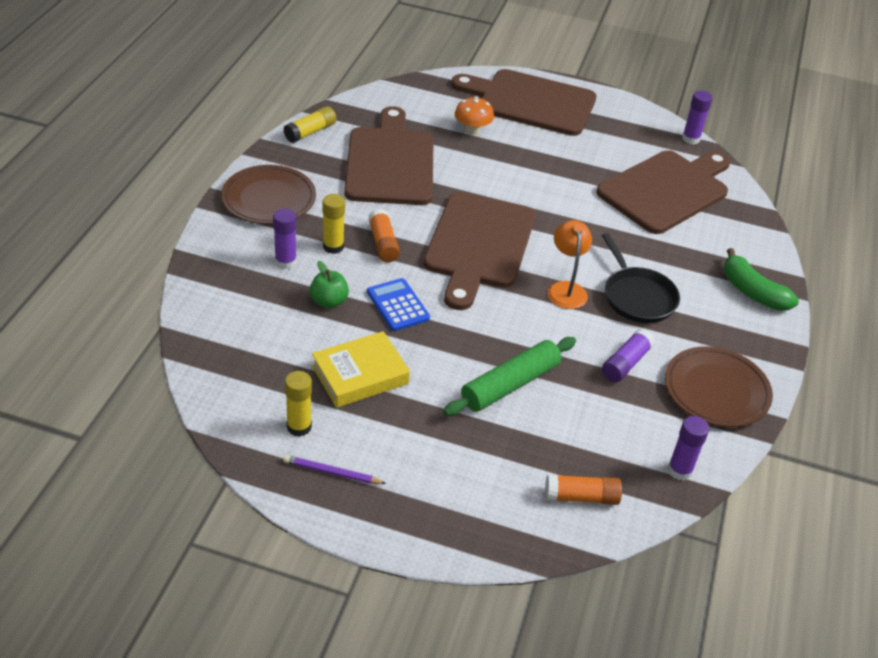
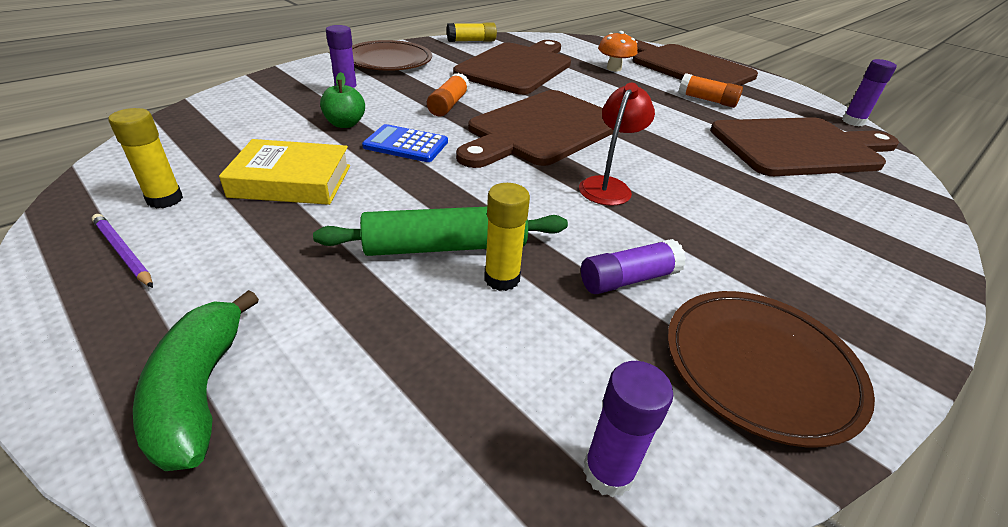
camera: 30 degrees right, 5 degrees down
(333, 247) = (401, 95): yellow glue stick -> yellow glue stick (502, 278)
(397, 305) = (406, 144): blue calculator -> blue calculator turned 75 degrees counterclockwise
(566, 289) = (608, 186): orange lamp -> red lamp
(581, 497) = (390, 434): orange glue stick -> orange glue stick (707, 100)
(637, 297) = (698, 219): black pan -> none
(752, 292) = (884, 265): green banana -> green banana (200, 391)

